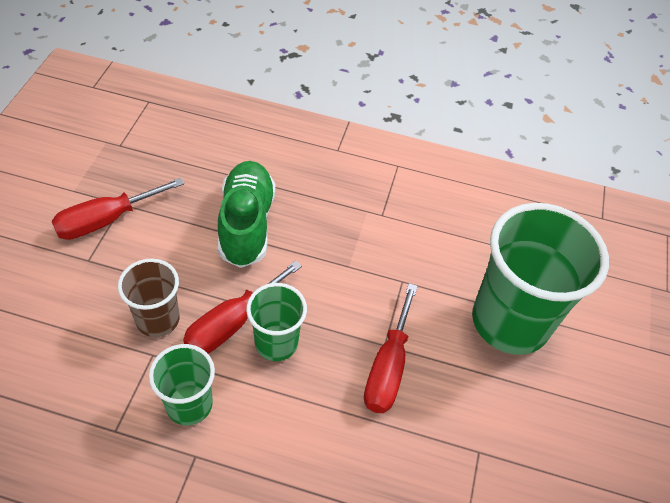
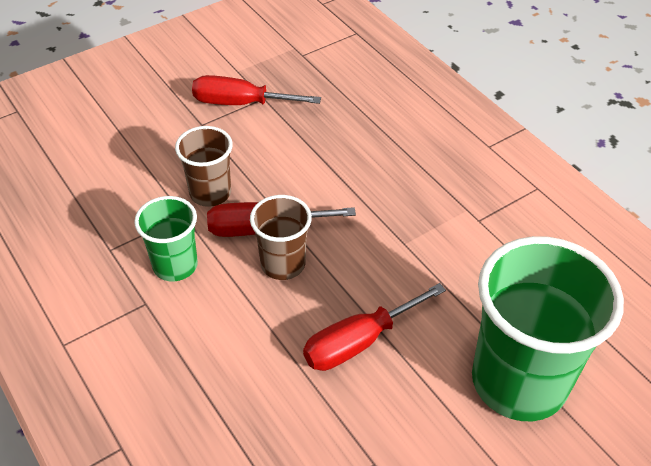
camera: 45 degrees right, 5 degrees down
(246, 224) = (346, 162): green shoe -> none
(276, 343) = (283, 264): green cup -> brown cup

